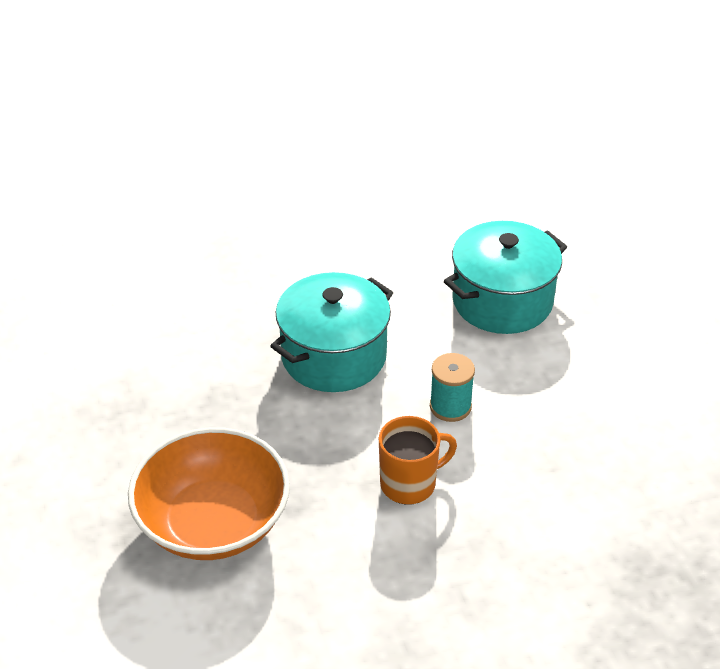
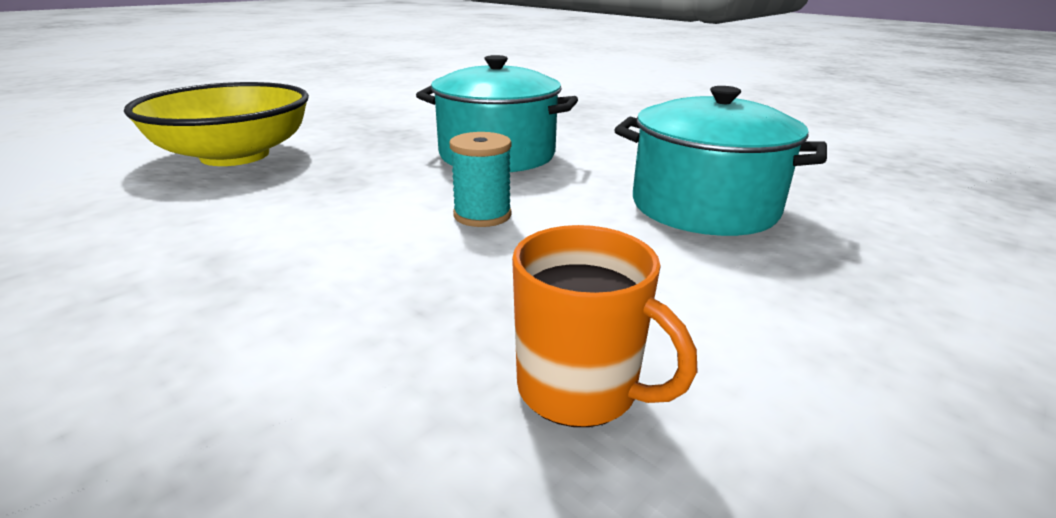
camera: 60 degrees right, 15 degrees down
(213, 522) = (235, 155): orange bowl -> yellow bowl
(409, 483) = (329, 219): orange mug -> orange mug (580, 389)

